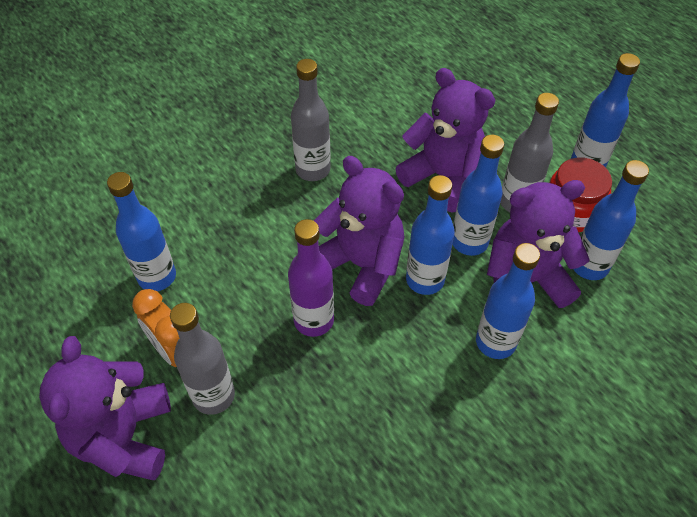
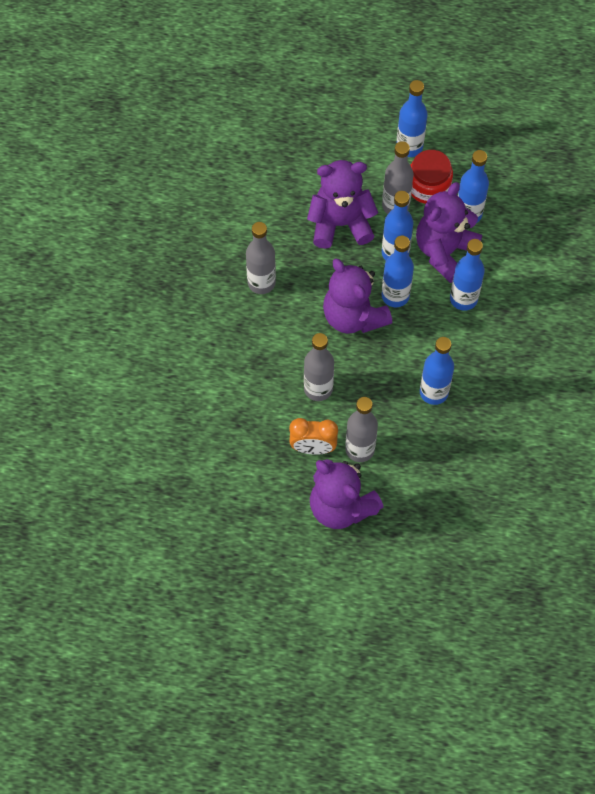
camera: 45 degrees left, 10 degrees up
(157, 277) = (254, 421): blue bottle -> blue bottle (433, 392)
(248, 300) = (318, 389): none -> grey bottle
(314, 320) = (364, 368): purple bottle -> none
(361, 264) = (353, 316): purple teddy bear -> purple teddy bear turned 120 degrees counterclockwise

